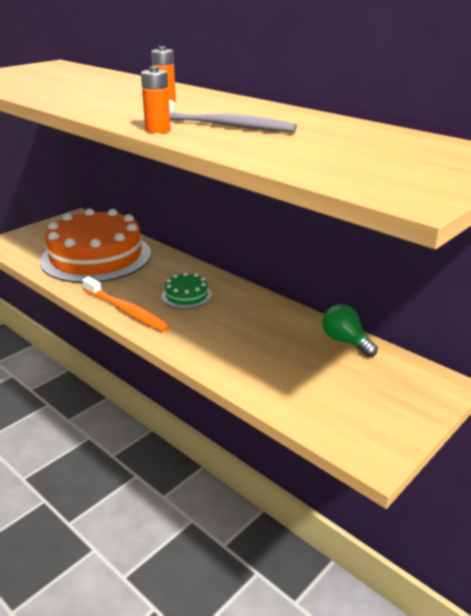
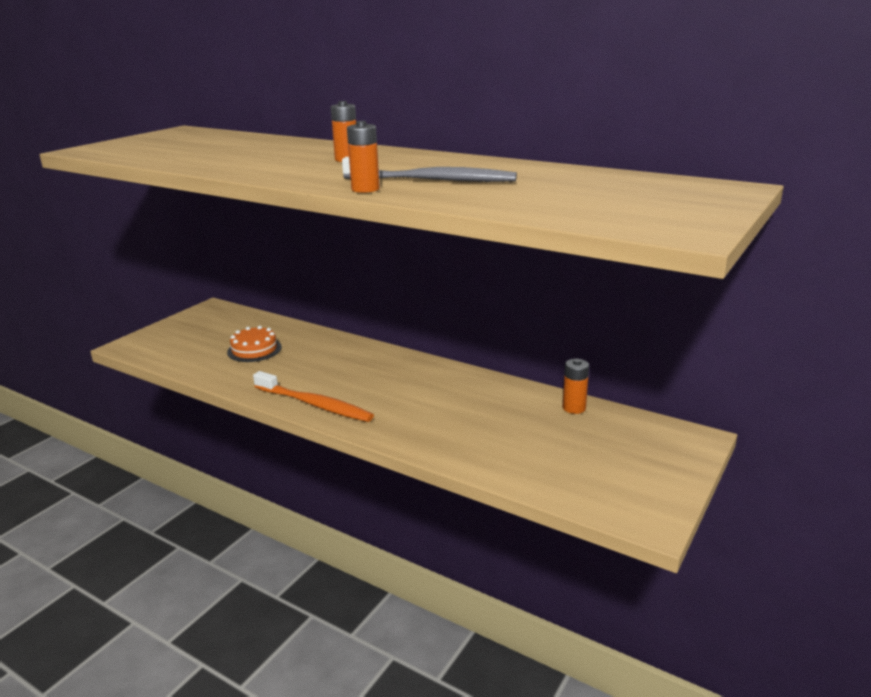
camera: 10 degrees left, 5 degrees down
(96, 257) = (254, 349): orange cake -> orange cake, size x0.41
(186, 295) = (378, 380): green cake -> none
(345, 341) = (574, 408): green light bulb -> orange battery

